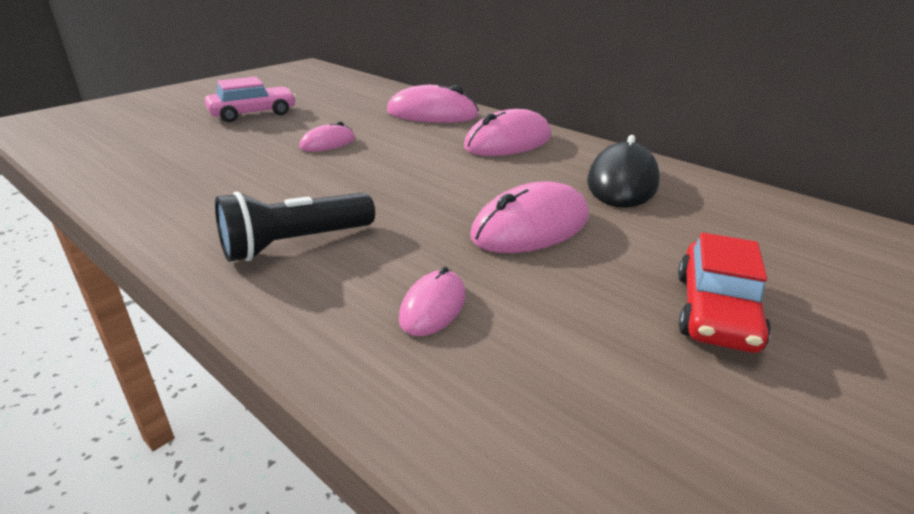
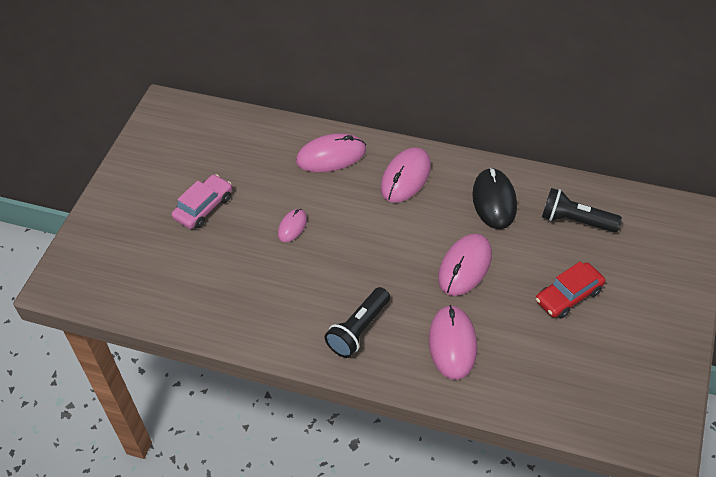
camera: 20 degrees left, 20 degrees up
(433, 307) = (452, 344): pink mouse -> pink mouse, size x1.78
(715, 310) = (568, 296): red car -> red car turned 60 degrees clockwise
(758, 229) = (576, 221): none -> black flashlight

